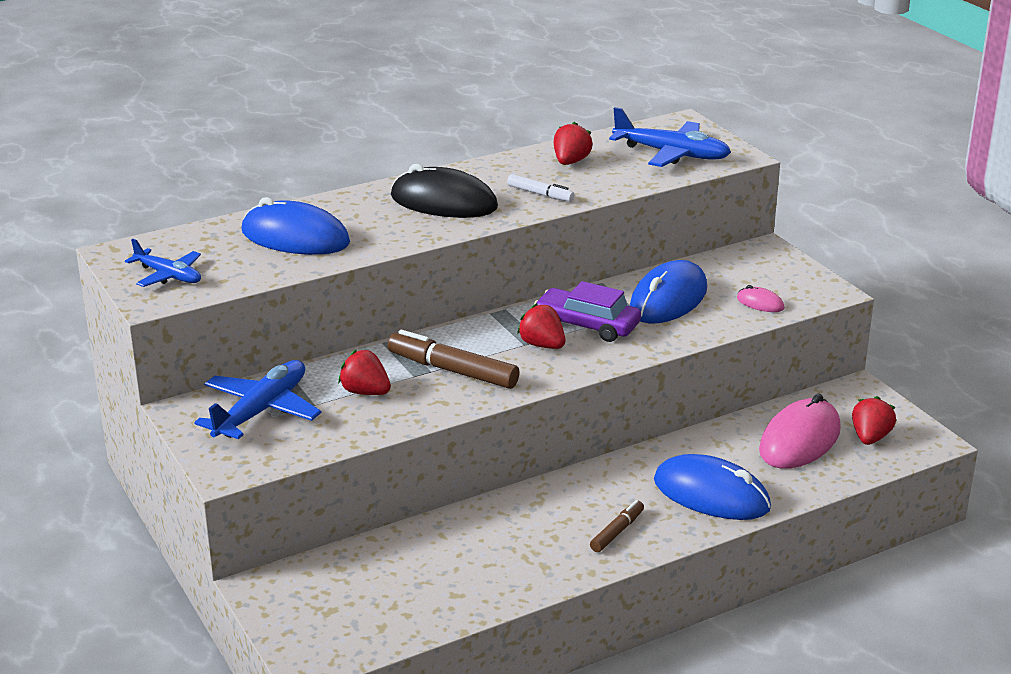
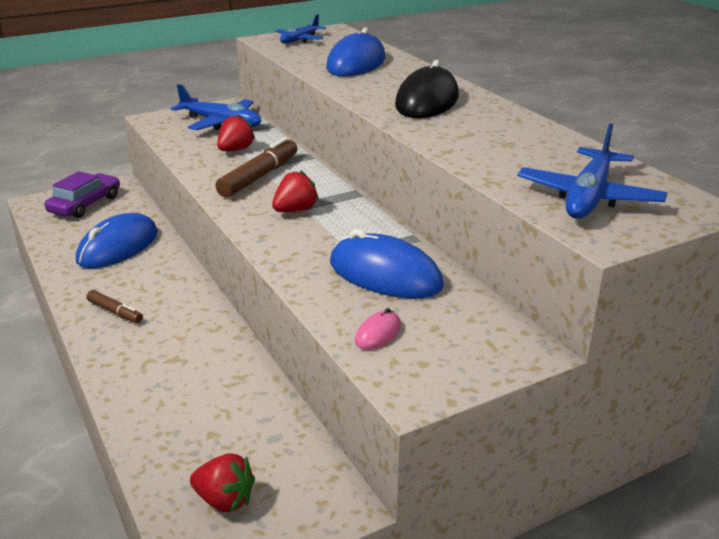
camera: 90 degrees right, 0 degrees up
(540, 194) = (453, 134): white marker -> none
(570, 162) = (539, 147): red strawberry -> none
(587, 325) = (331, 230): purple car -> purple car (85, 204)
(711, 494) = (150, 366): blue mouse -> blue mouse (118, 247)
(799, 440) = (231, 437): pink mouse -> none

